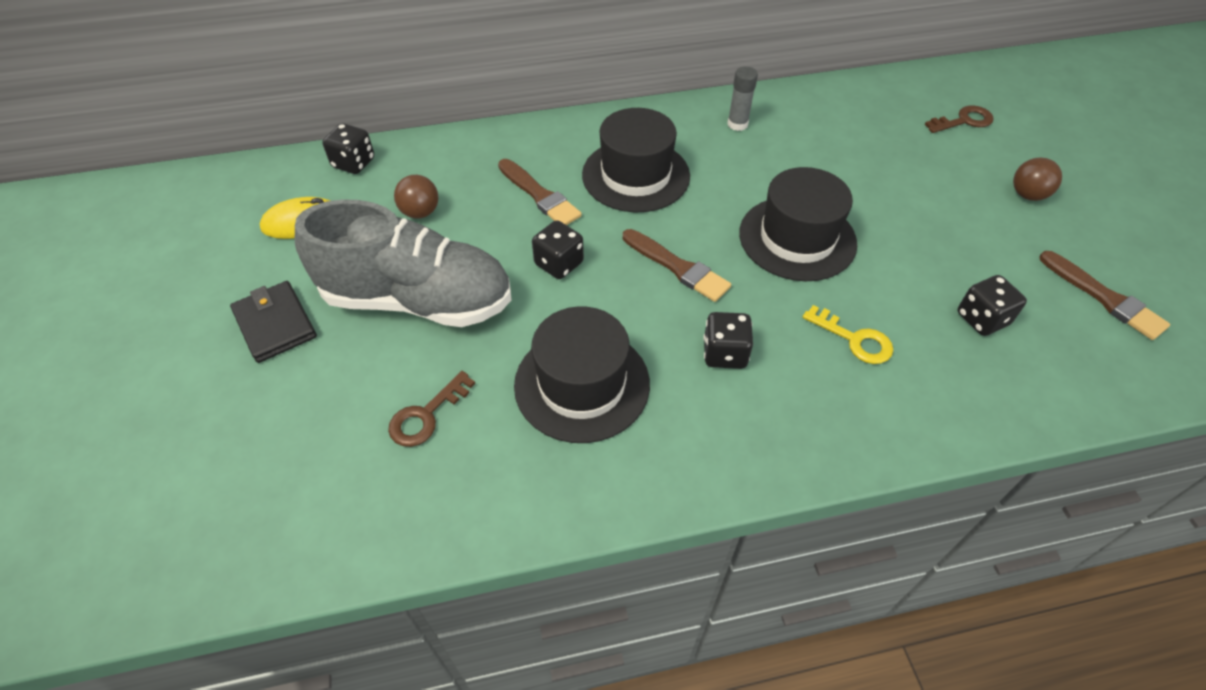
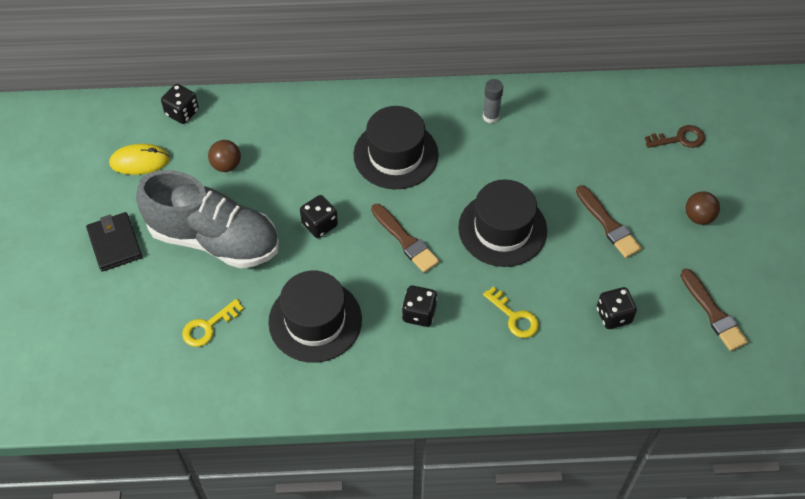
camera: 10 degrees right, 5 degrees up
(426, 415) = (208, 326): brown key -> yellow key
(539, 195) = (318, 163): brown brush -> brown brush (608, 224)

